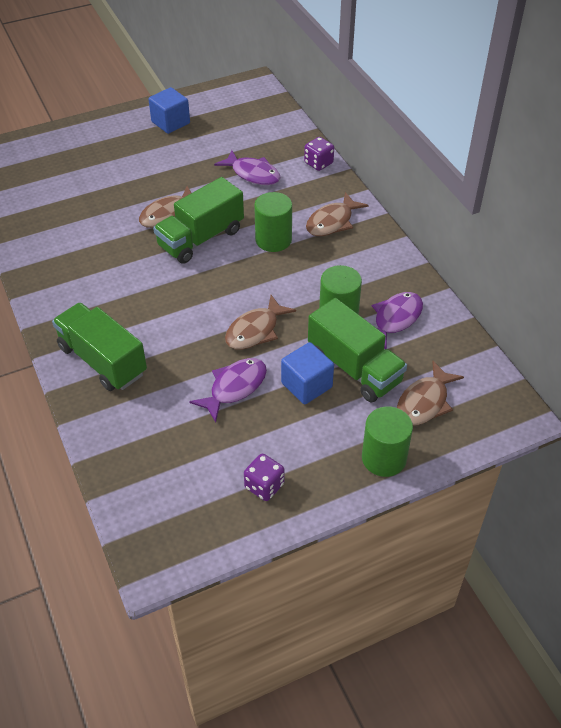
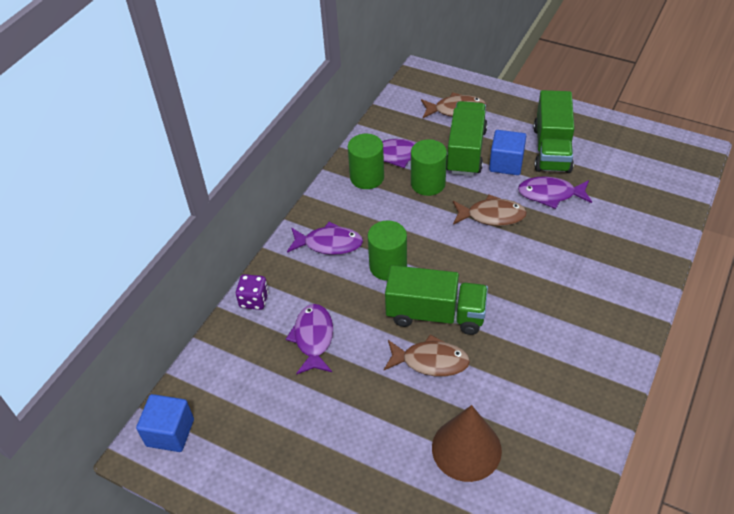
camera: 125 degrees left, 0 degrees up
(92, 194) = (466, 449): none -> brown cone
(102, 360) = (619, 278): green truck -> green truck (551, 149)
(170, 122) = (288, 476): blue cube -> blue cube (170, 432)
(264, 486) = (597, 139): purple dice -> none
(332, 222) = (329, 244): brown fish -> purple fish
(384, 458) = (516, 105): green cylinder -> green cylinder (367, 177)

